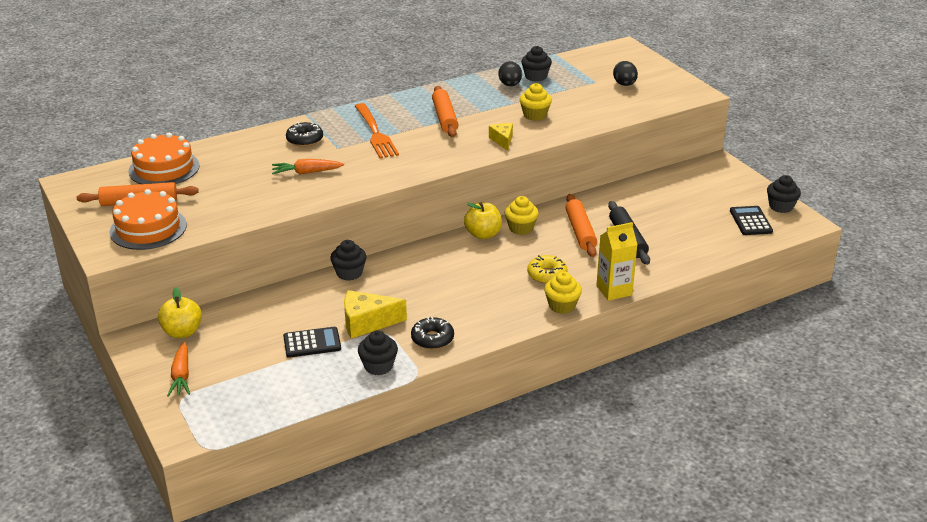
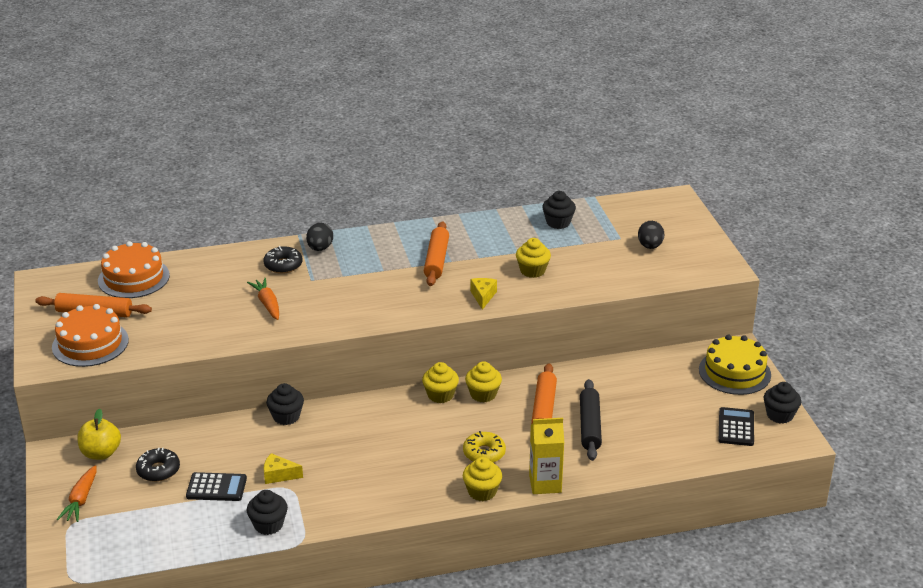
camera: 15 degrees right, 0 degrees up
(307, 172) = (267, 304): orange carrot -> orange carrot turned 60 degrees clockwise
(367, 323) = (278, 475): yellow cheese -> yellow cheese, size x0.60
(376, 133) = (357, 268): orange fork -> none
(432, 339) = (334, 505): black donut -> black donut (158, 470)
(483, 234) = (440, 395): yellow apple -> yellow cupcake
(510, 85) = (525, 229): black egg -> black egg (320, 248)
(725, 180) = (734, 372): none -> yellow cake

